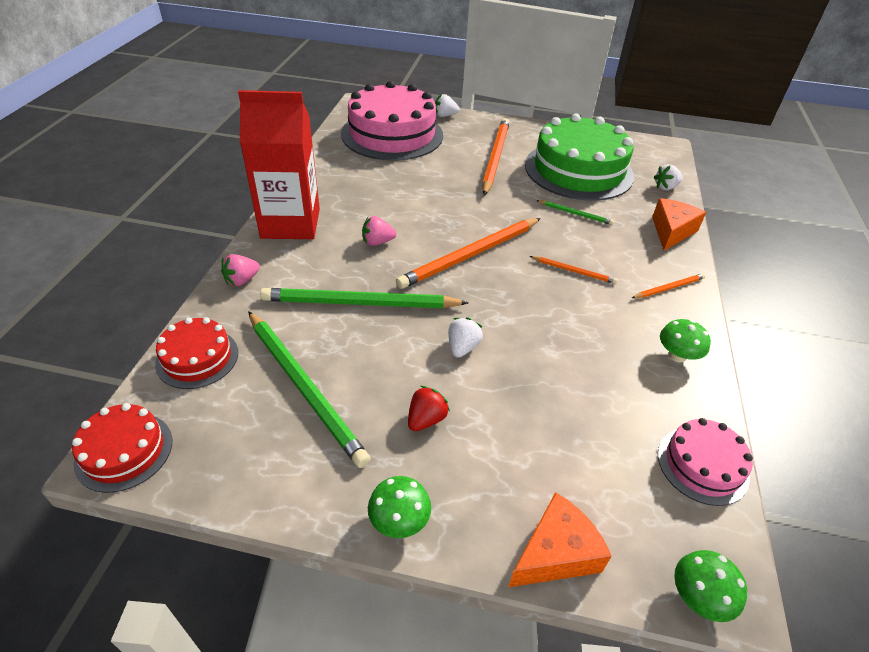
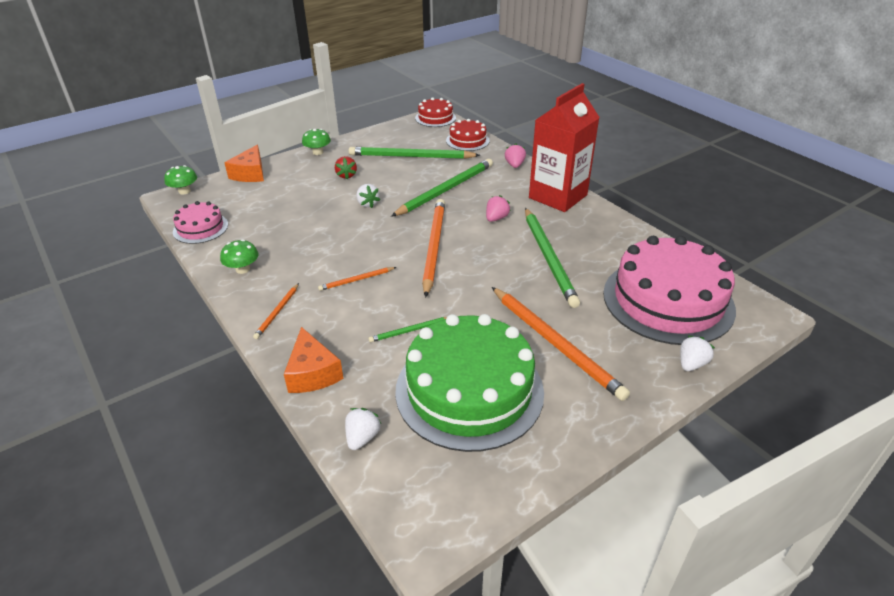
camera: 135 degrees right, 5 degrees down
(405, 192) = (549, 258): none -> green pencil

